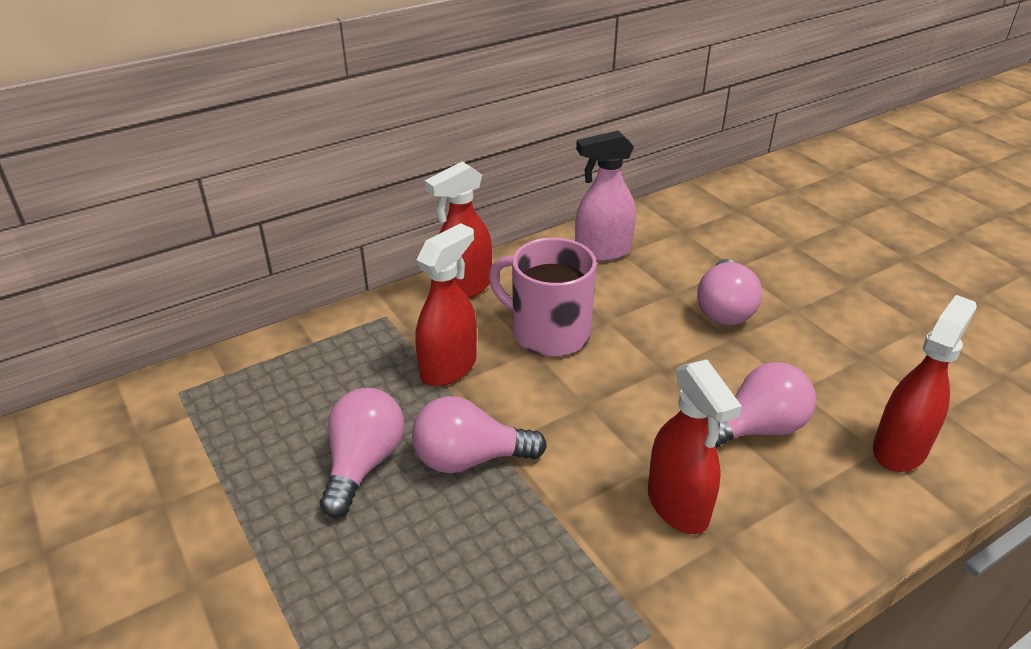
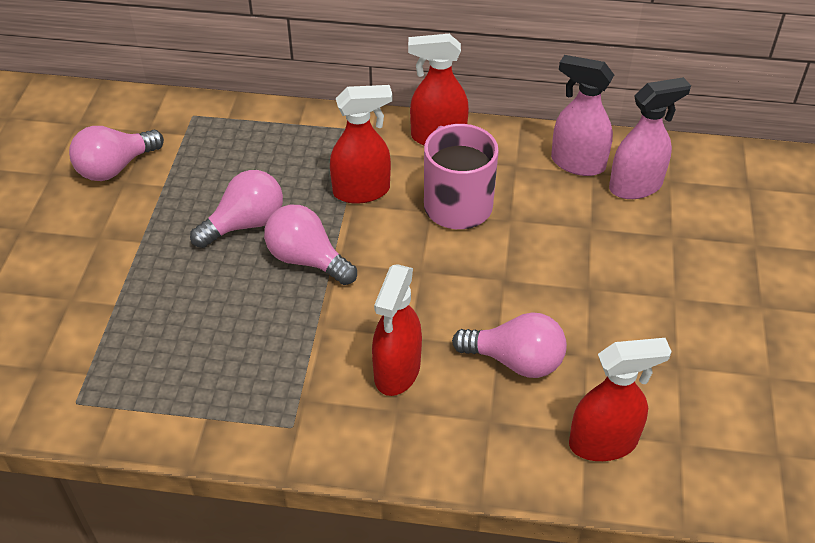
camera: 40 degrees right, 10 degrees up
(665, 246) = (636, 186): none -> pink spray bottle
(724, 309) = (613, 264): pink light bulb -> pink light bulb (115, 168)

